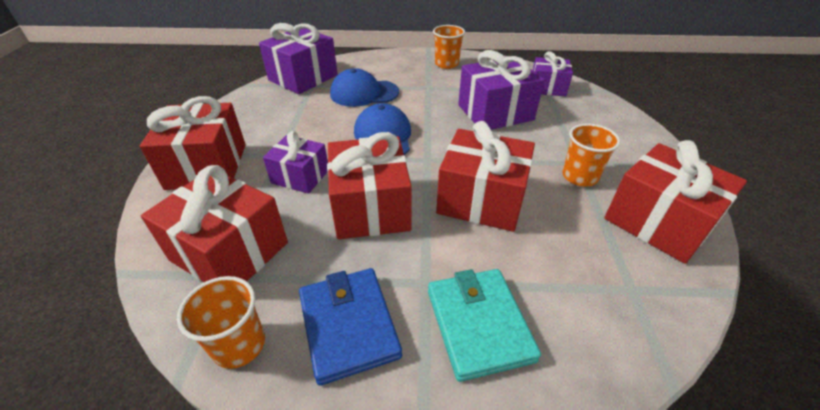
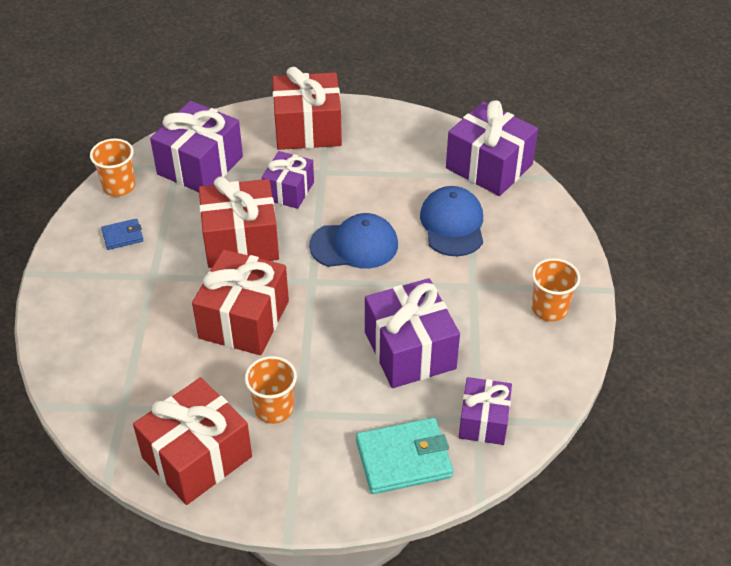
camera: 90 degrees right, 5 degrees up
(230, 251) = (200, 165): red gift -> purple gift
(349, 326) = (123, 236): blue wallet -> blue wallet, size x0.52
(478, 324) = (110, 305): turquoise wallet -> turquoise wallet (403, 459)

